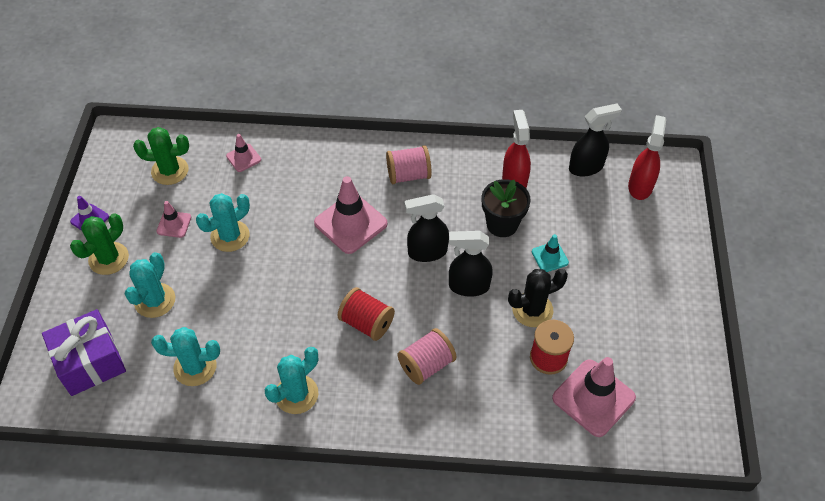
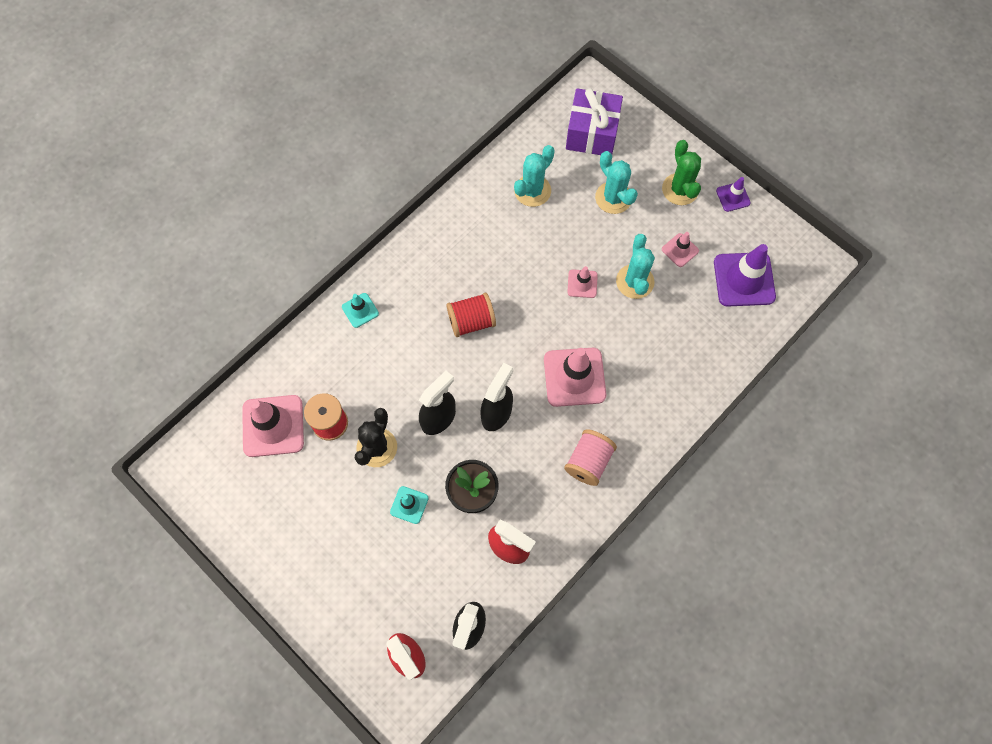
camera: 130 degrees right, 15 degrees up
(170, 171) = (744, 279): green cactus -> purple traffic cone
(243, 158) = (715, 343): pink traffic cone -> pink traffic cone (582, 284)
(296, 394) = (455, 238): turquoise cactus -> none
(426, 365) = (401, 335): pink spool -> none
(434, 416) = (360, 310): none -> turquoise traffic cone

